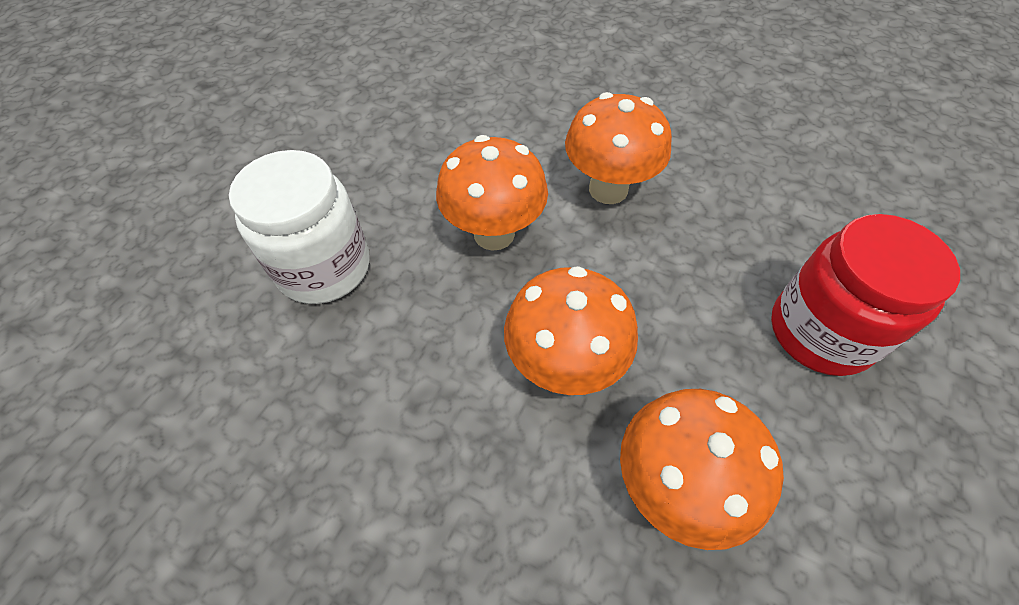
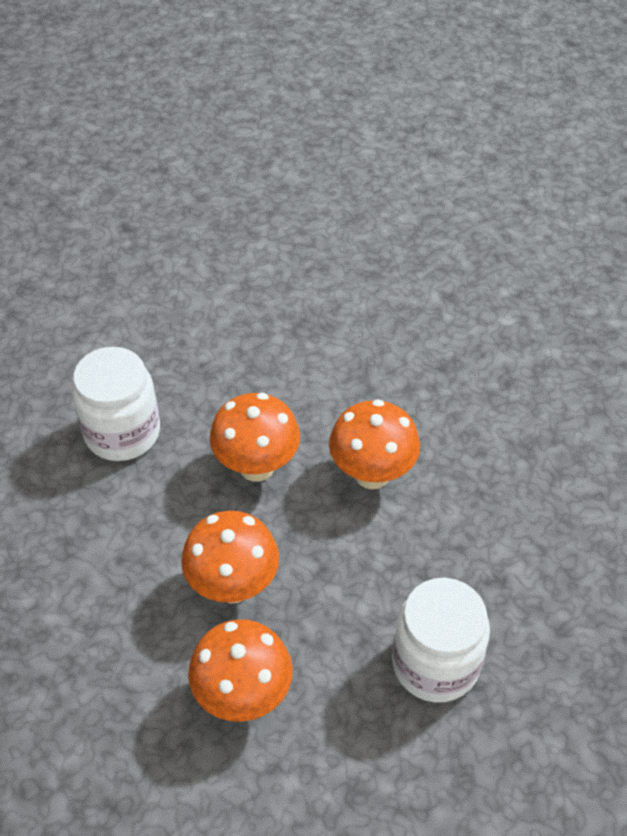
camera: 30 degrees right, 5 degrees down
(820, 332) = (435, 663): red jar -> white jar

